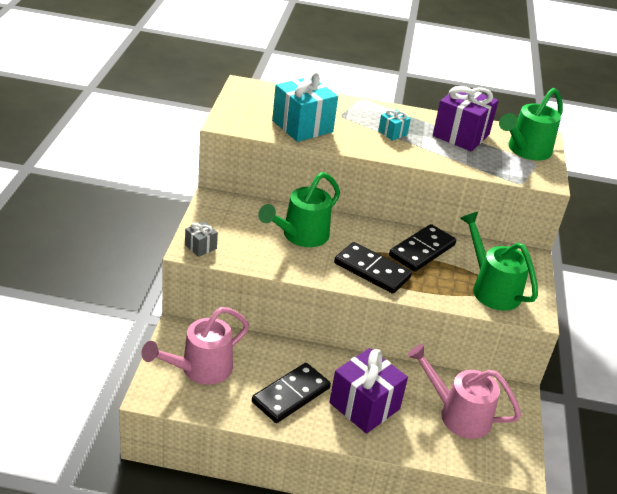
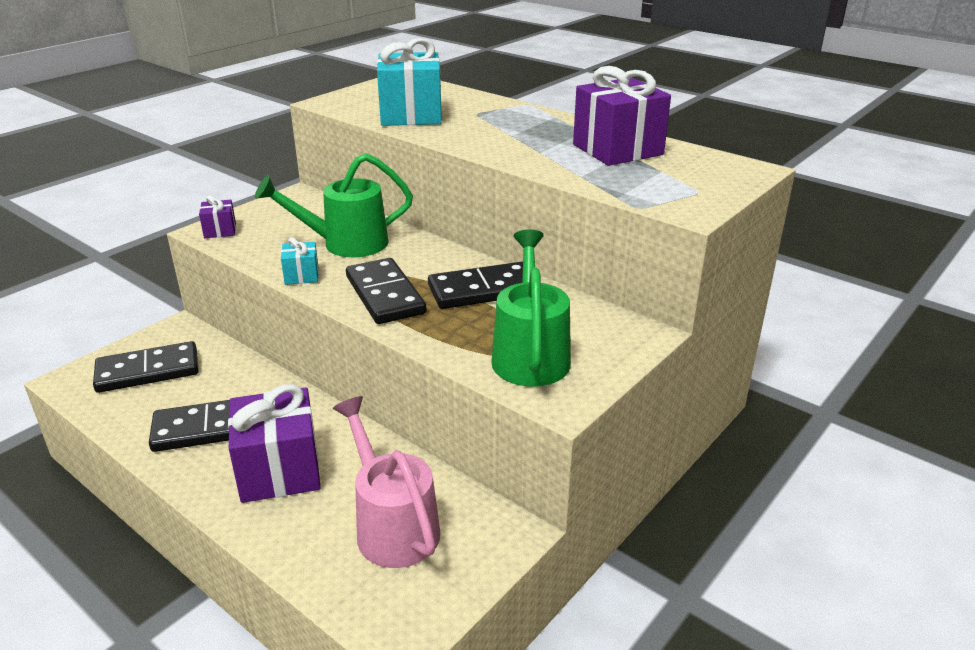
camera: 35 degrees right, 5 degrees down
(200, 247) = (220, 230): grey gift -> purple gift
(200, 369) = (148, 371): pink watering can -> black domino
(392, 133) = (519, 135): turquoise gift -> turquoise gift (301, 275)
(525, 151) = (699, 177): green watering can -> none

